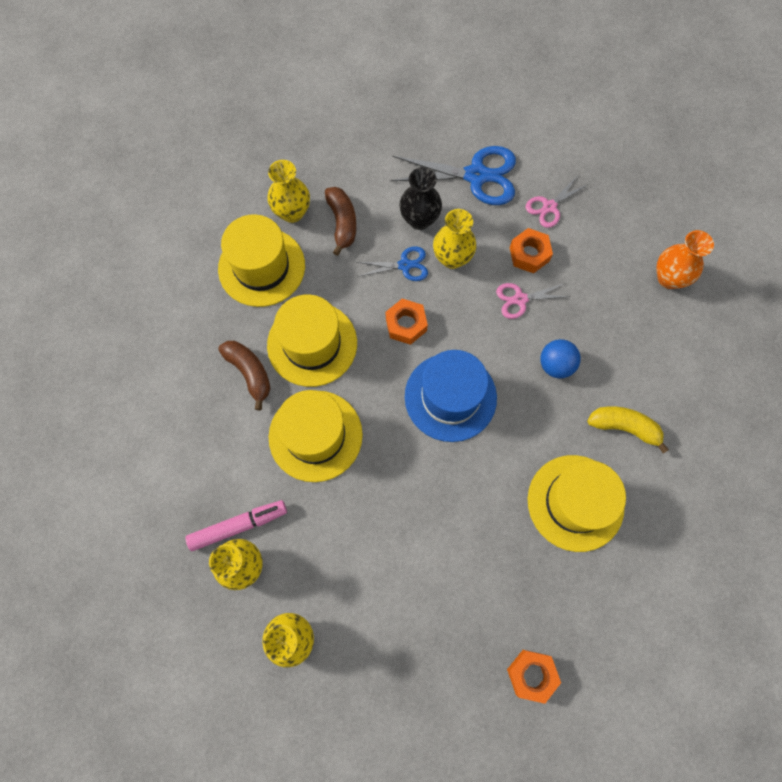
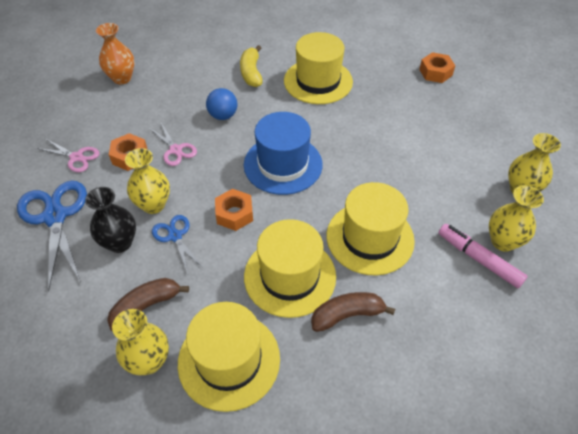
camera: 115 degrees left, 20 degrees down
(249, 373) = (347, 315): brown banana -> brown banana turned 45 degrees clockwise

